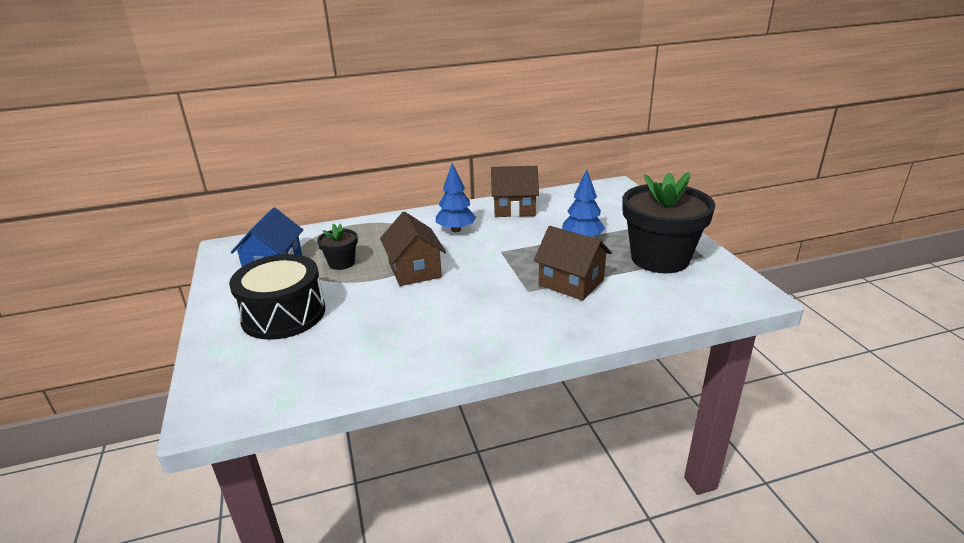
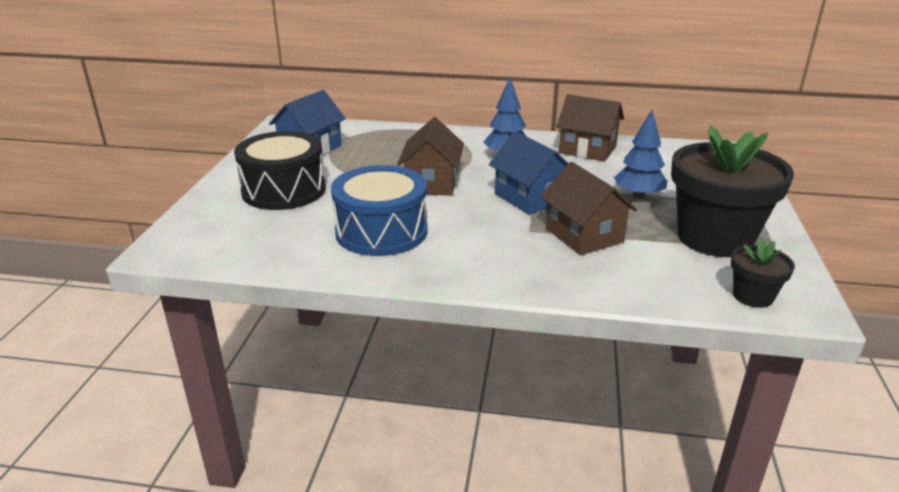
camera: 25 degrees right, 0 degrees up
(341, 263) = (370, 160): black flower pot -> black flower pot (753, 296)
(409, 328) = (381, 231): none -> blue drum
(505, 262) = (530, 197): none -> blue house

